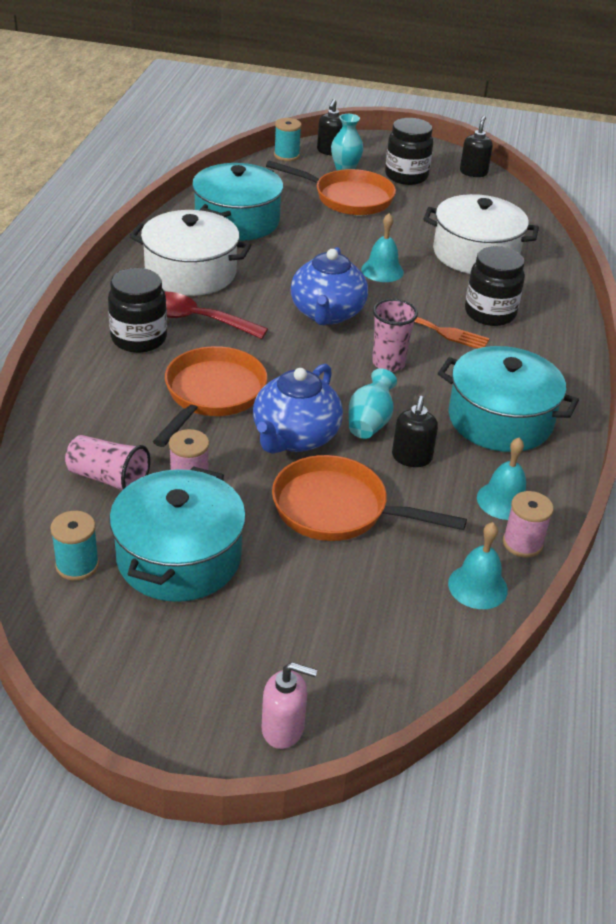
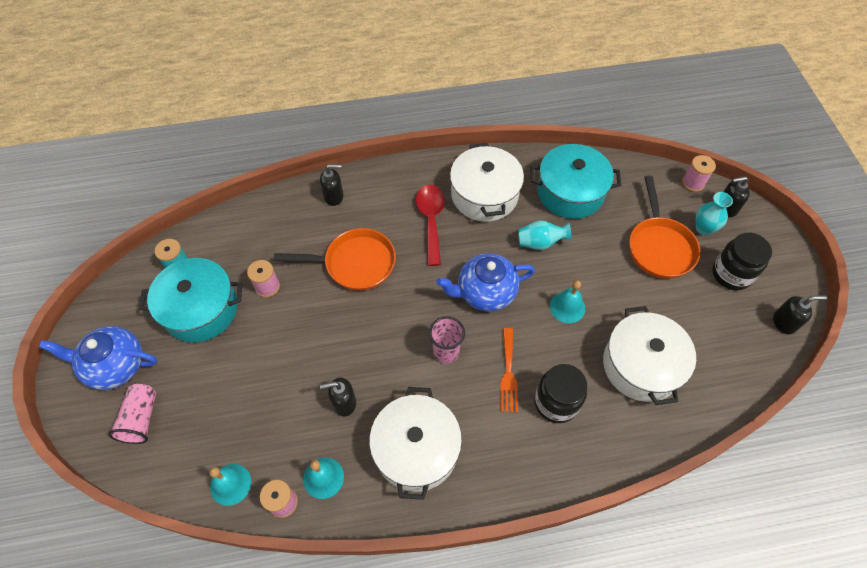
camera: 70 degrees right, 20 degrees up
(85, 383) = (334, 196): none -> black soap dispenser
(109, 479) = (253, 247): pink cup -> pink cup (141, 419)
(139, 339) = (392, 201): black jar -> none
(283, 729) = (87, 412): pink soap dispenser -> none
(286, 155) = (693, 183): turquoise spool -> pink spool
(294, 437) = (333, 325): blue teapot -> blue teapot (115, 365)
(337, 509) = (273, 376): orange pan -> none
(369, 422) = (370, 364): turquoise vase -> turquoise vase (540, 243)
(500, 419) = (416, 449): turquoise pot -> white pot

